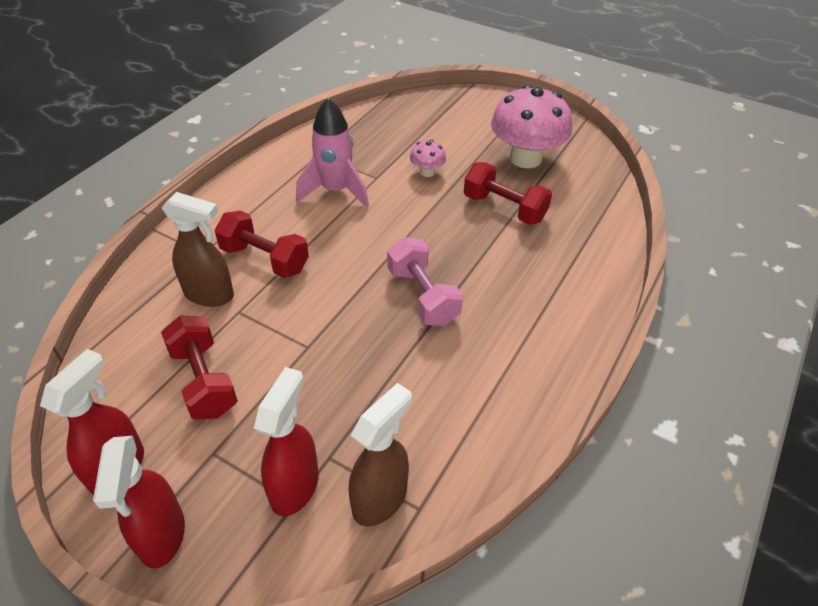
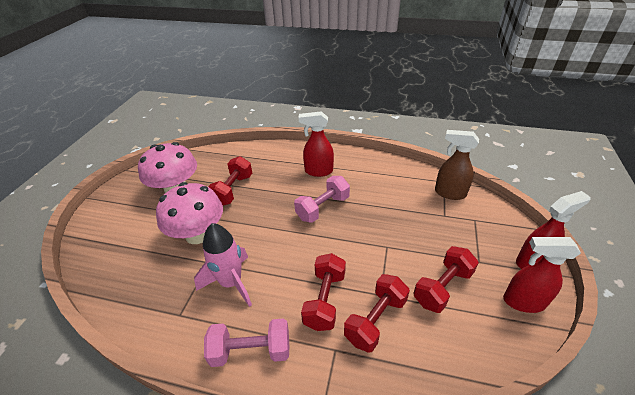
camera: 105 degrees left, 5 degrees down
(209, 295) = (375, 320): brown spray bottle -> red dumbbell
(245, 195) = (251, 351): none -> pink dumbbell
(295, 486) = (467, 222): red spray bottle -> red spray bottle (318, 171)
(427, 172) = (198, 234): pink mushroom -> pink mushroom, size x2.22

